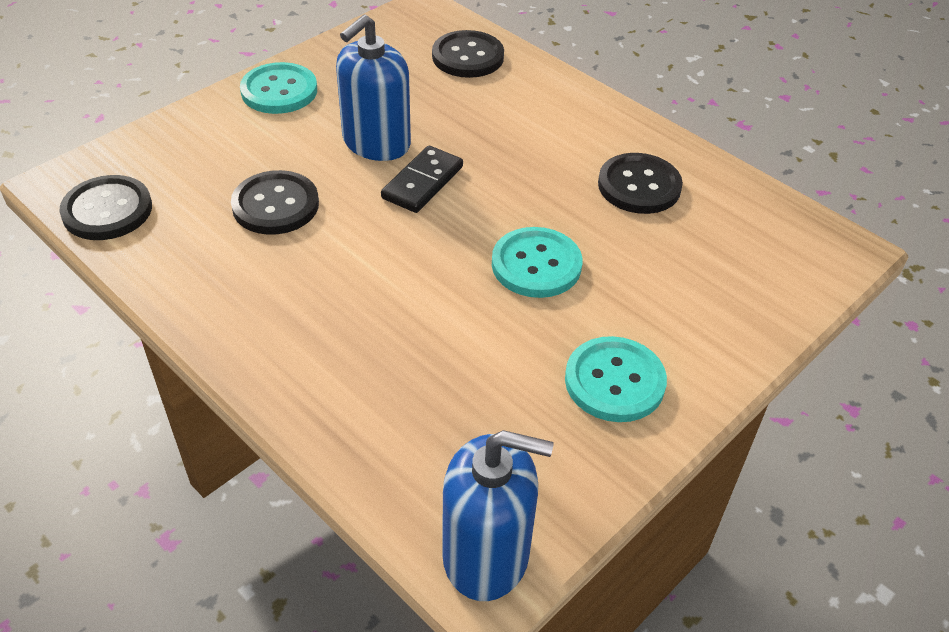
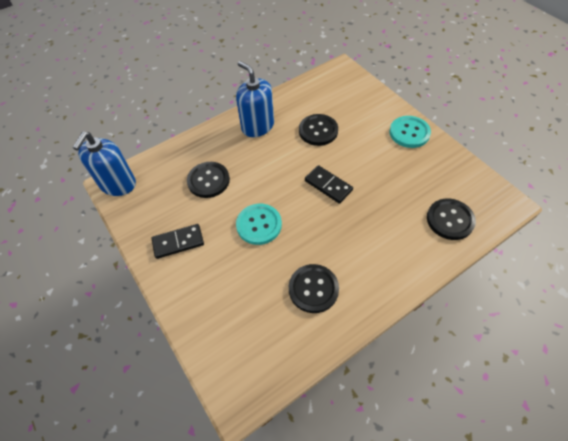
camera: 105 degrees right, 10 degrees up
(107, 210) = (322, 81): black button -> black button (208, 180)
(376, 143) = (362, 169): blue soap dispenser -> blue soap dispenser (257, 126)
(614, 381) = (178, 242): turquoise button -> black domino

